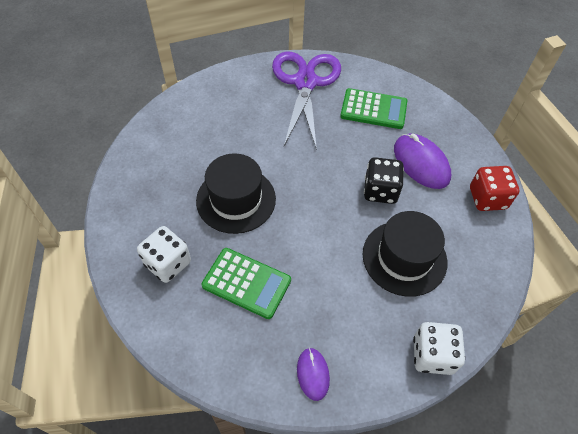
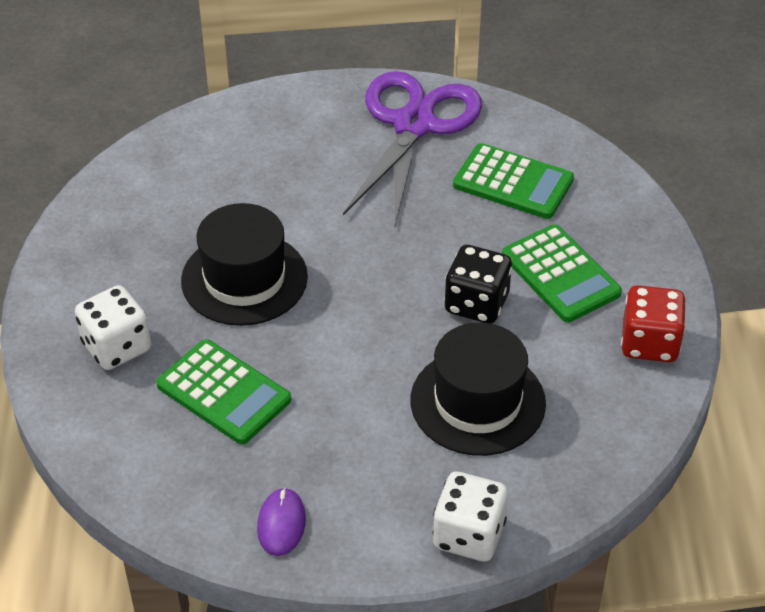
camera: 15 degrees right, 10 degrees down
(421, 163) = (560, 274): purple mouse -> green calculator

